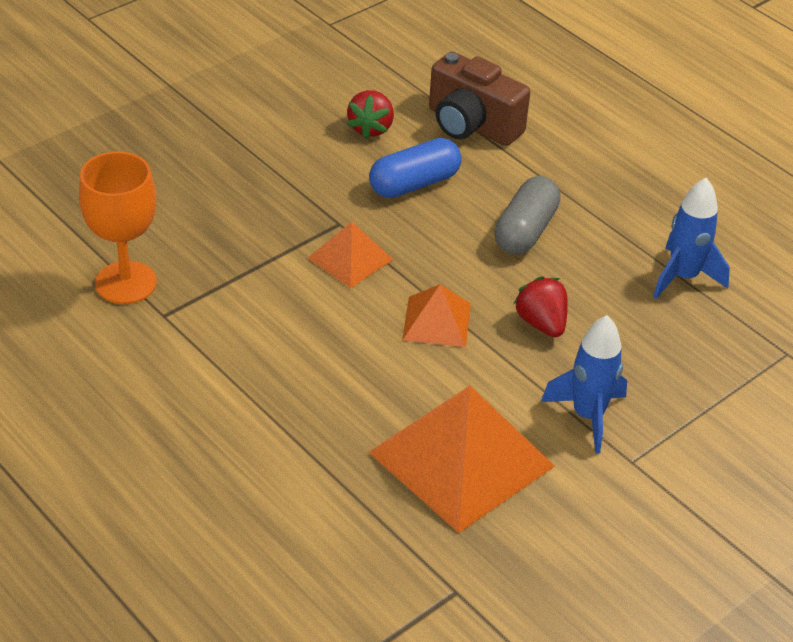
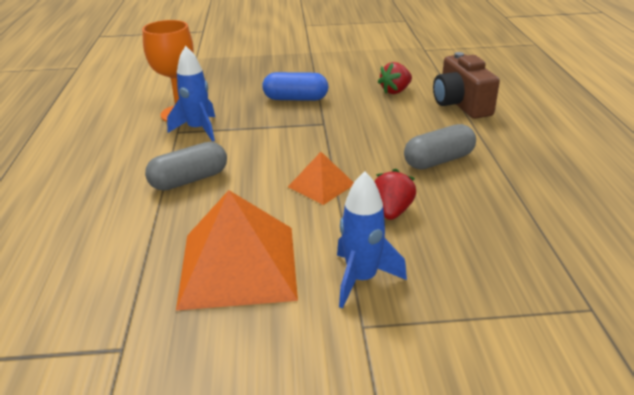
camera: 40 degrees right, 10 degrees down
(278, 381) = (189, 180): none -> grey capsule
(350, 258) = (308, 140): orange pyramid -> none
(414, 184) = (391, 119): blue capsule -> blue capsule (296, 99)
(683, 277) = (538, 223): blue rocket -> blue rocket (198, 130)

